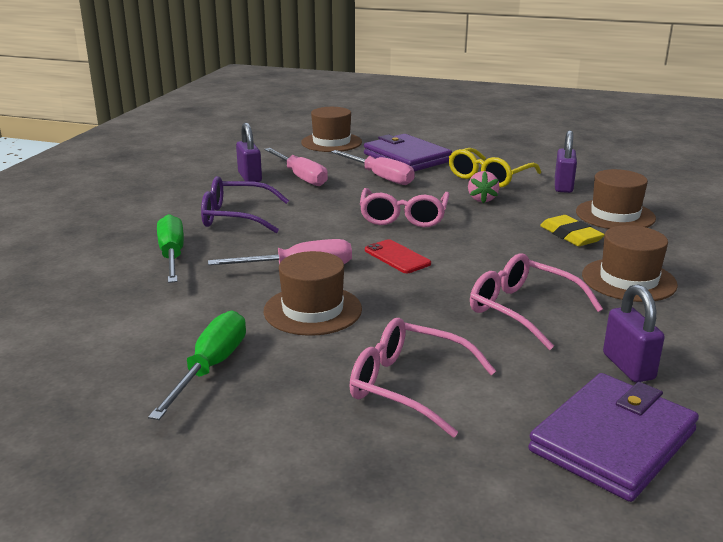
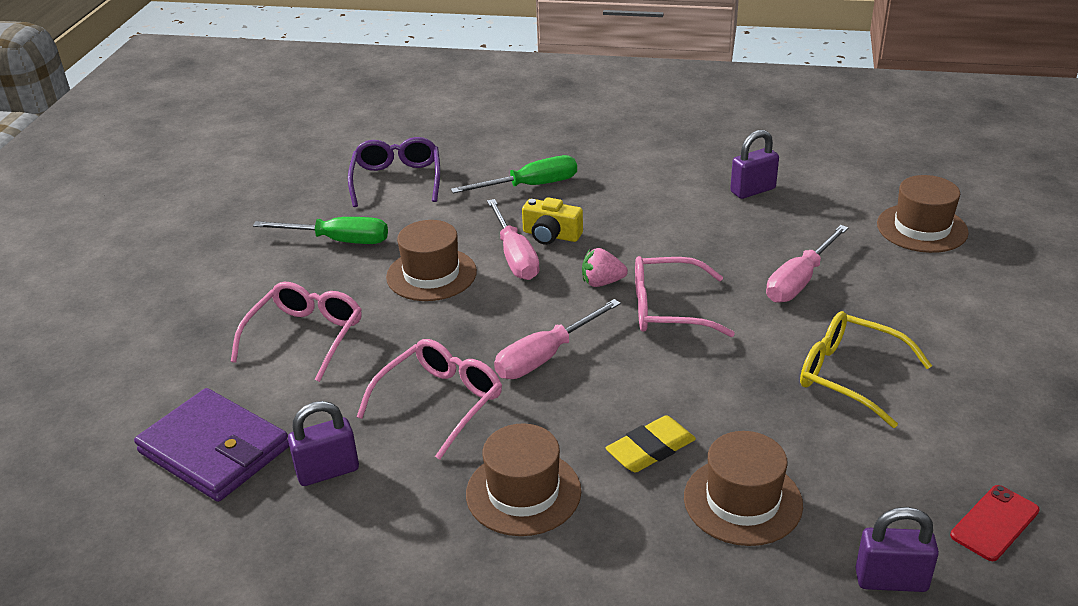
camera: 85 degrees right, 10 degrees up
(236, 217) = (631, 202): purple glasses -> purple glasses (397, 180)
(271, 251) = (551, 235): none -> yellow camera
(301, 177) = (770, 223): pink screwdriver -> pink screwdriver (545, 356)
(397, 257) = (554, 312): red phone -> red phone (994, 523)
(406, 158) = (894, 296): purple wallet -> none
(482, 199) = (754, 370): pink strawberry -> pink strawberry (602, 282)
(563, 186) = (845, 452): purple padlock -> purple padlock (891, 580)

